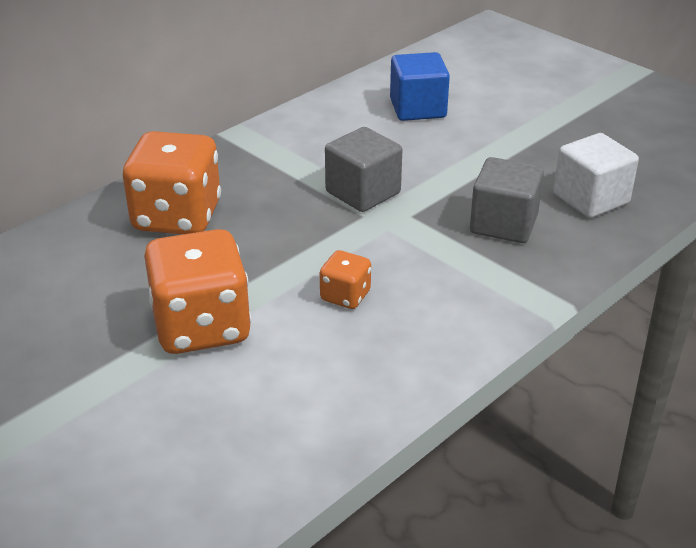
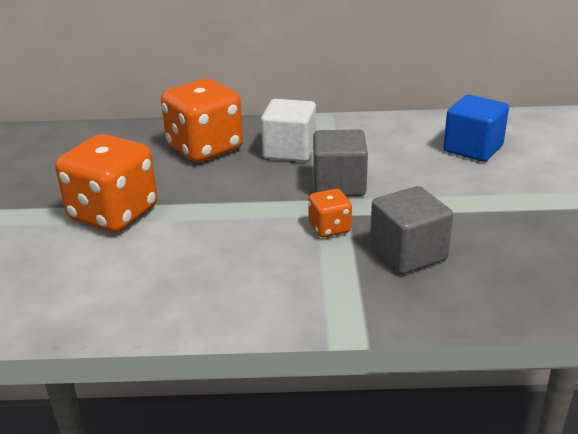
camera: 45 degrees right, 5 degrees down
(345, 296) = (218, 241): orange dice -> orange dice (329, 228)
(590, 199) = (517, 272): white cube -> white cube (289, 150)

